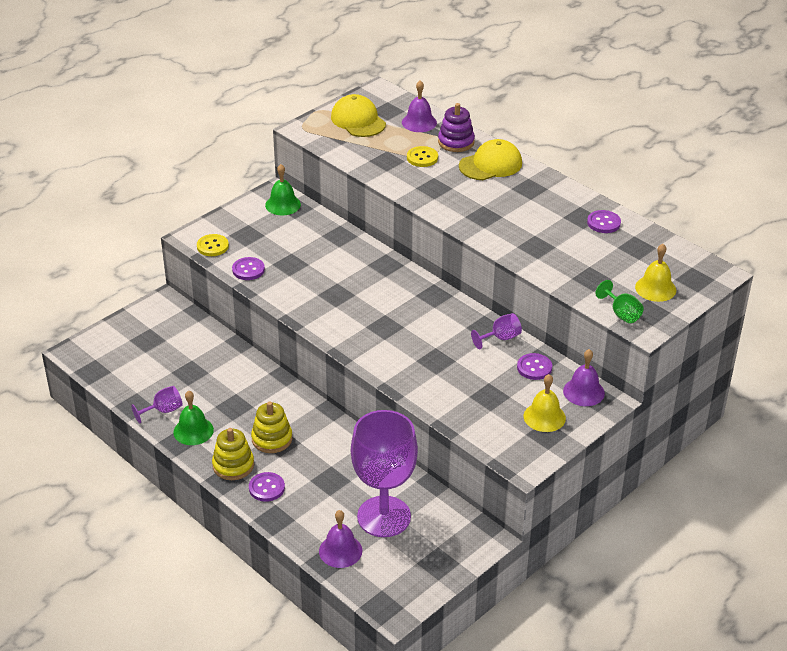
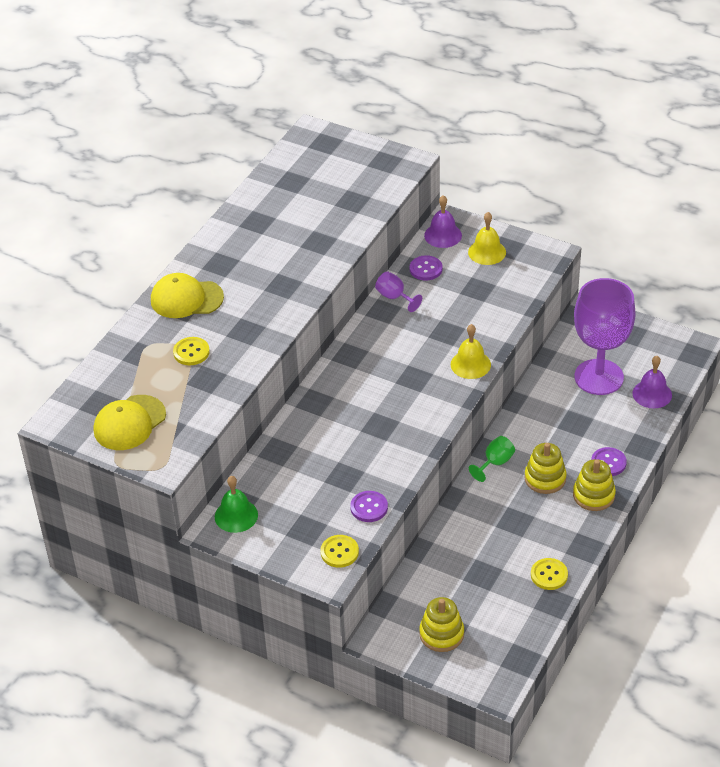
camera: 105 degrees left, 5 degrees up
(146, 335) = (441, 634): none -> yellow stacking toy
(163, 411) = (549, 575): purple goblet -> yellow button
(193, 431) = (564, 541): green bell -> none
(419, 122) = (118, 371): purple bell -> none
(456, 142) = (150, 333): purple stacking toy -> none
(490, 164) = (186, 299): yellow cap -> yellow cap turned 45 degrees counterclockwise
(603, 223) = (261, 206): purple button -> none
(621, 313) = (395, 176): green goblet -> green goblet (495, 463)
(655, 288) = (350, 162): yellow bell -> yellow bell (470, 364)

